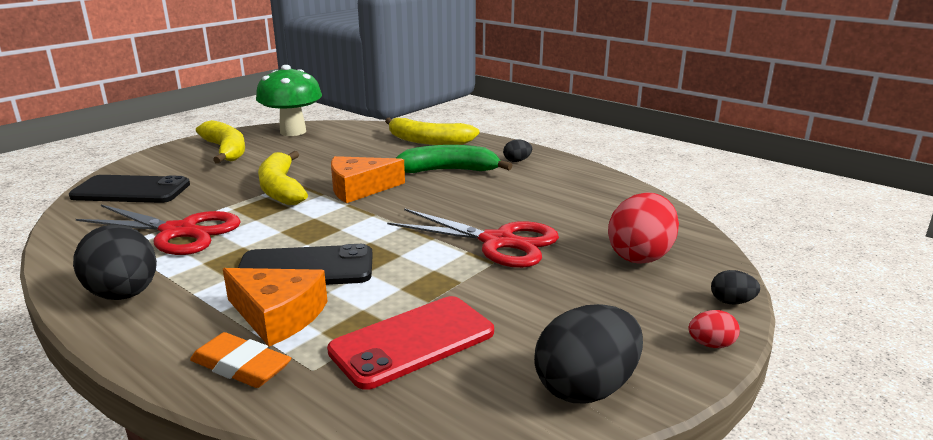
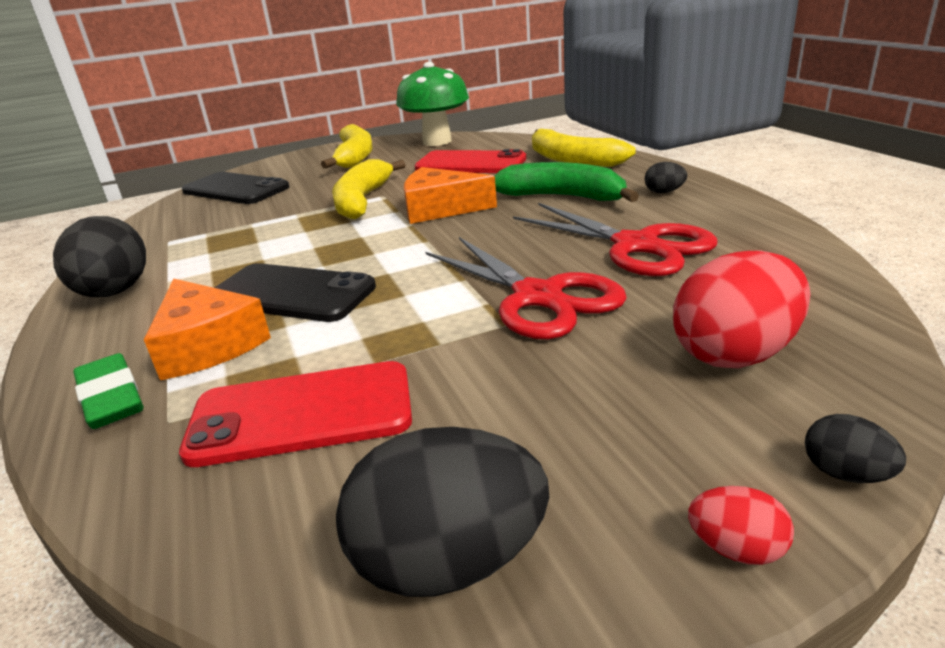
camera: 30 degrees right, 5 degrees up
(178, 232) = (226, 235): red scissors -> red scissors (635, 245)
(241, 366) = (111, 398): orange eraser -> green eraser
(346, 150) = (470, 164): none -> red phone

